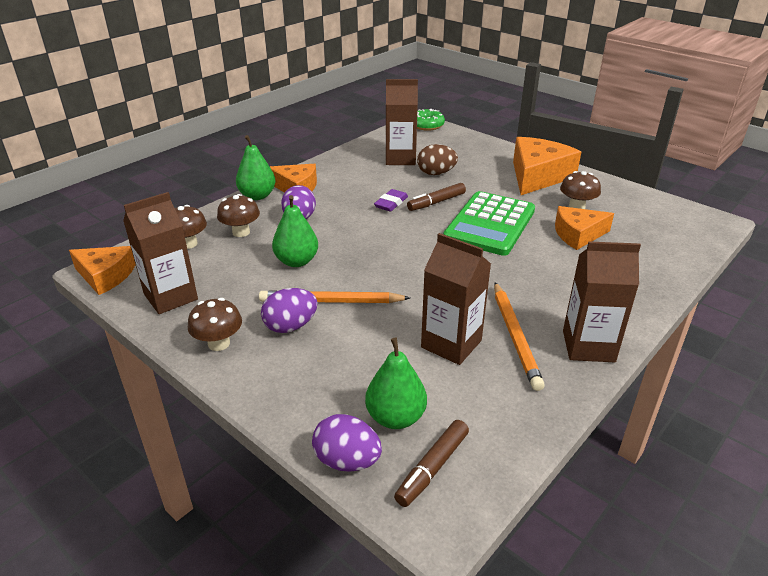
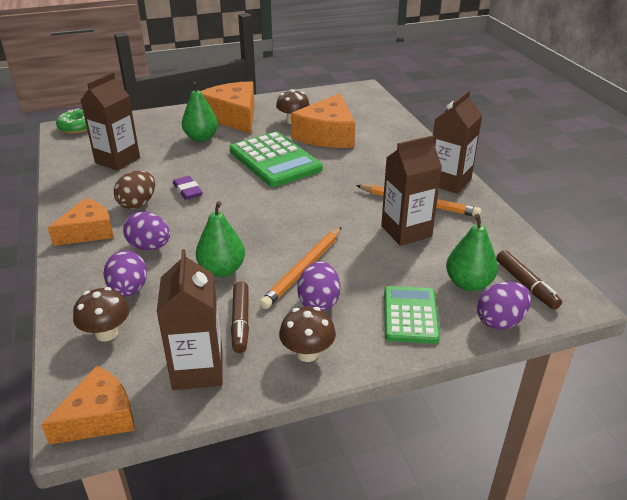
camera: 60 degrees left, 0 degrees up
(241, 232) = (129, 290): brown mushroom -> purple egg
(257, 196) = (69, 260): green pear -> green pear (201, 138)
(311, 389) = (410, 315): none -> green calculator
(436, 173) = (168, 154): brown egg -> brown egg (138, 204)
(436, 202) = (214, 170): brown marker -> brown marker (240, 321)
(578, 234) = (327, 135): orange cheese -> orange cheese, size x1.55

